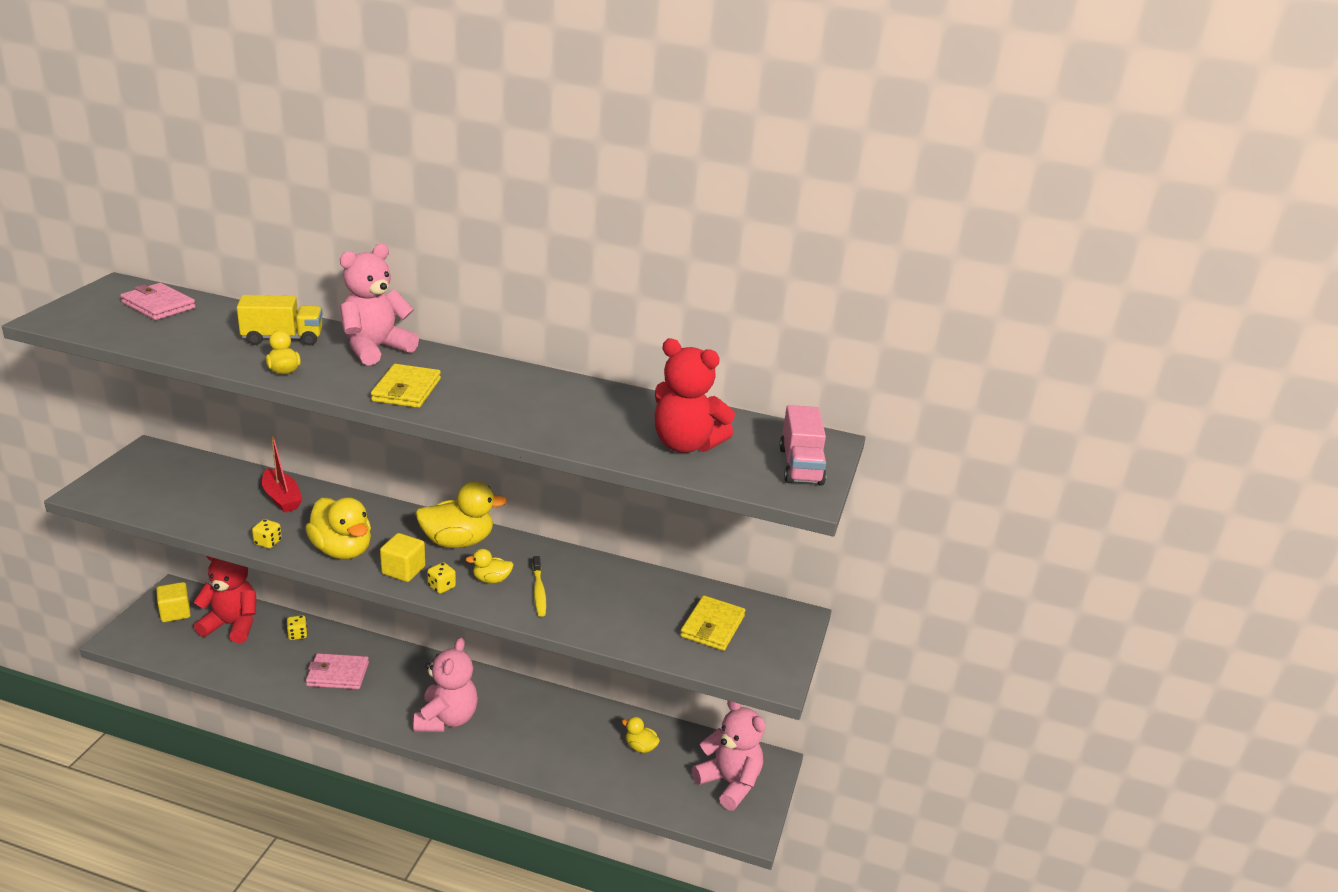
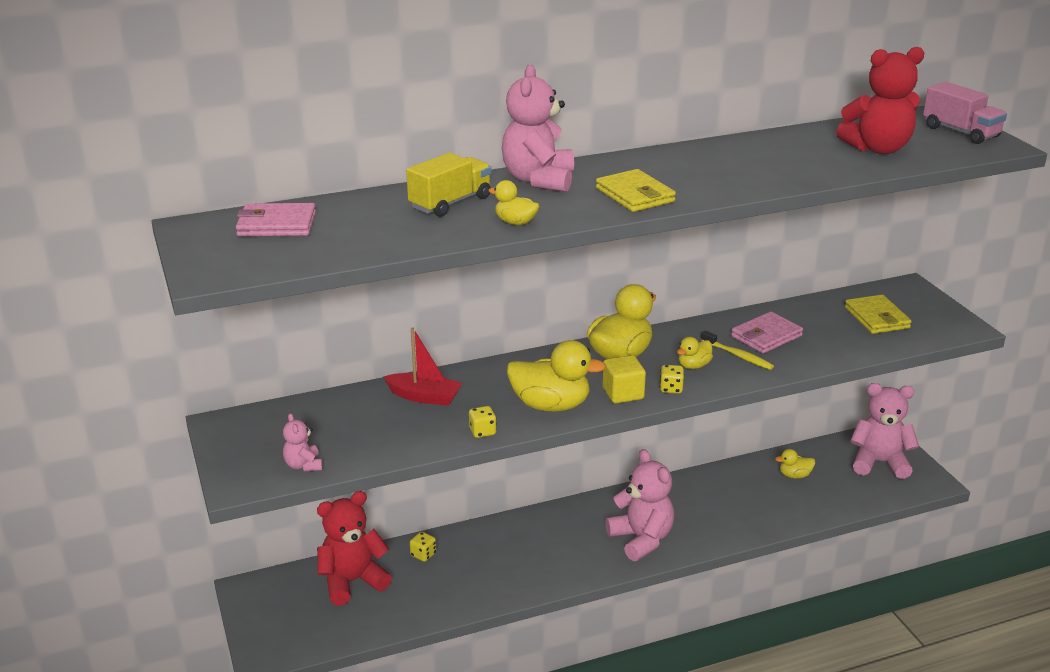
camera: 35 degrees left, 0 degrees up
(136, 502) = (303, 465): none -> pink teddy bear
(175, 612) = (281, 603): yellow cube -> none
(338, 674) = (507, 561): pink wallet -> pink wallet (766, 336)

